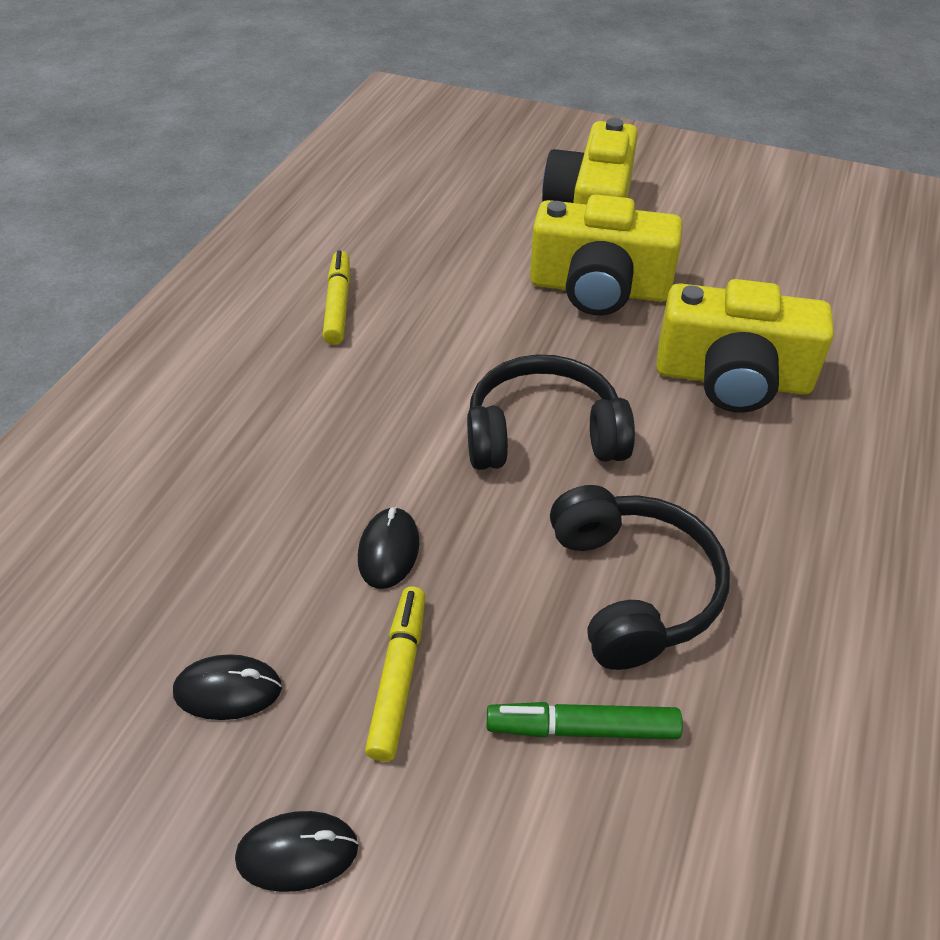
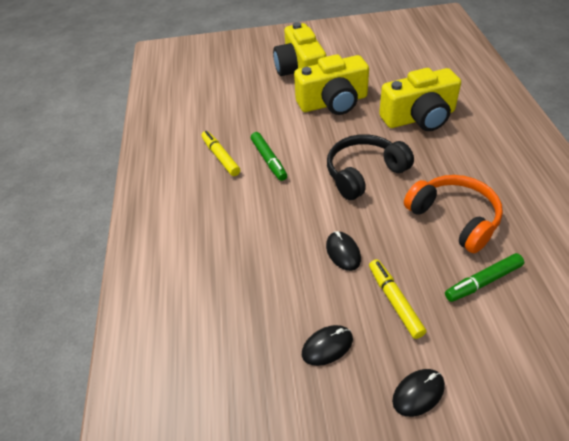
camera: 25 degrees left, 0 degrees up
(407, 342) = (269, 160): none -> green marker
(633, 589) = (454, 218): black headphones -> orange headphones

